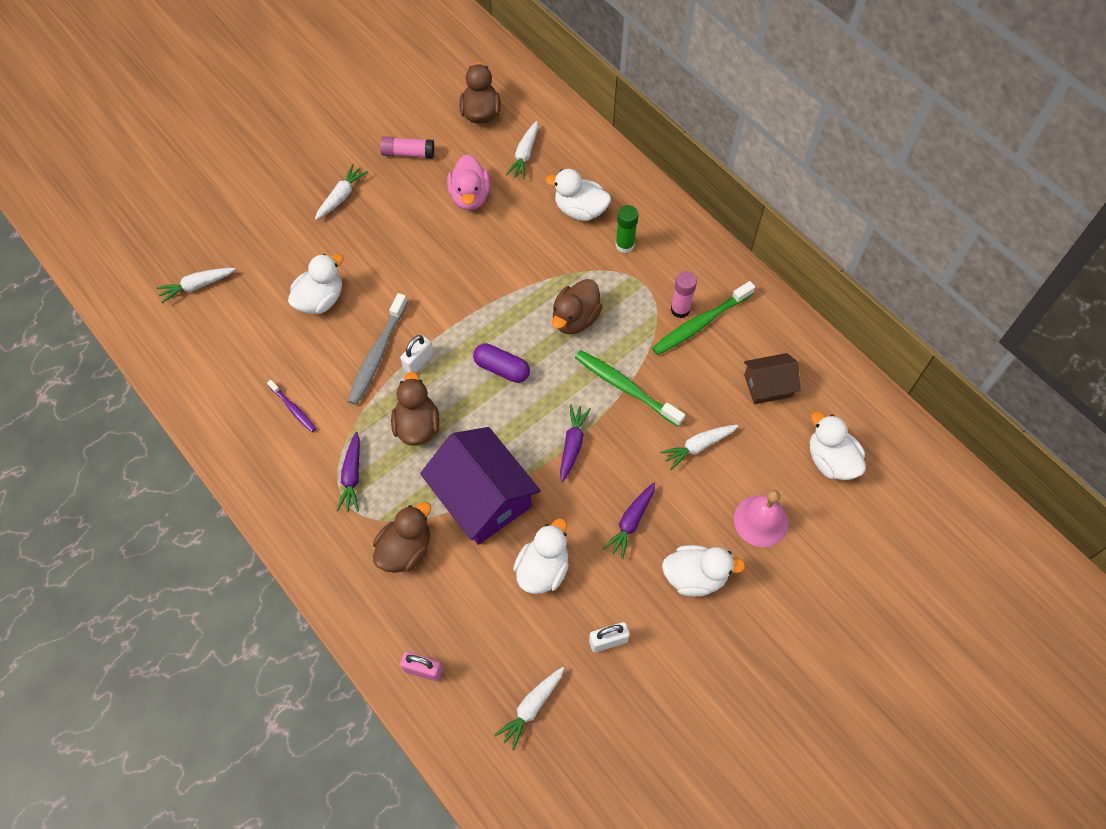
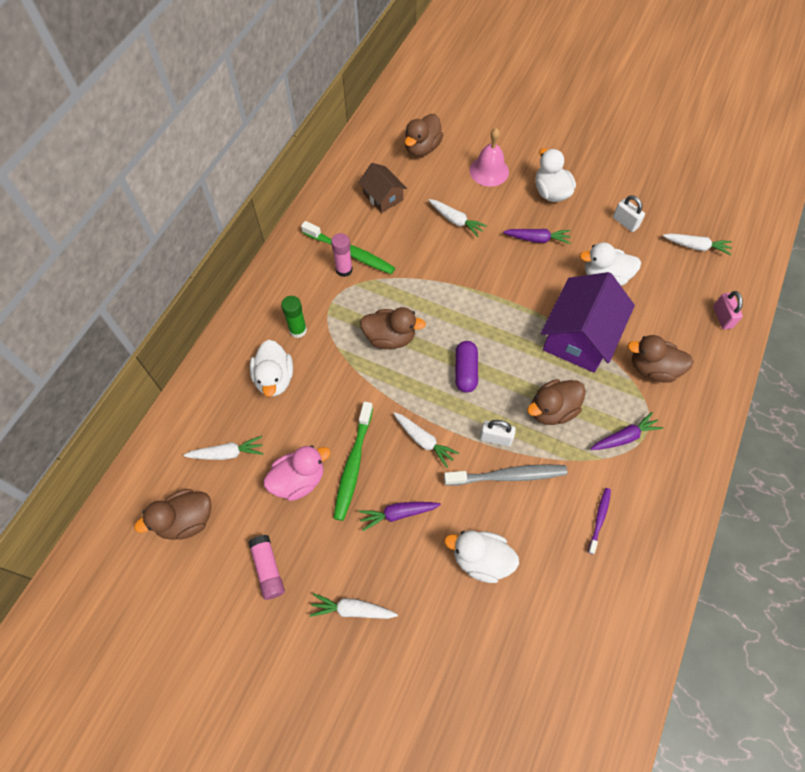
camera: 115 degrees left, 0 degrees up
(197, 286) = (533, 701): white carrot -> white carrot (423, 441)
(572, 445) = (501, 296): purple carrot -> purple carrot (398, 514)
(625, 388) = (433, 280): green toothbrush -> green toothbrush (353, 465)
(830, 460) = (422, 148): white duck -> brown duck

